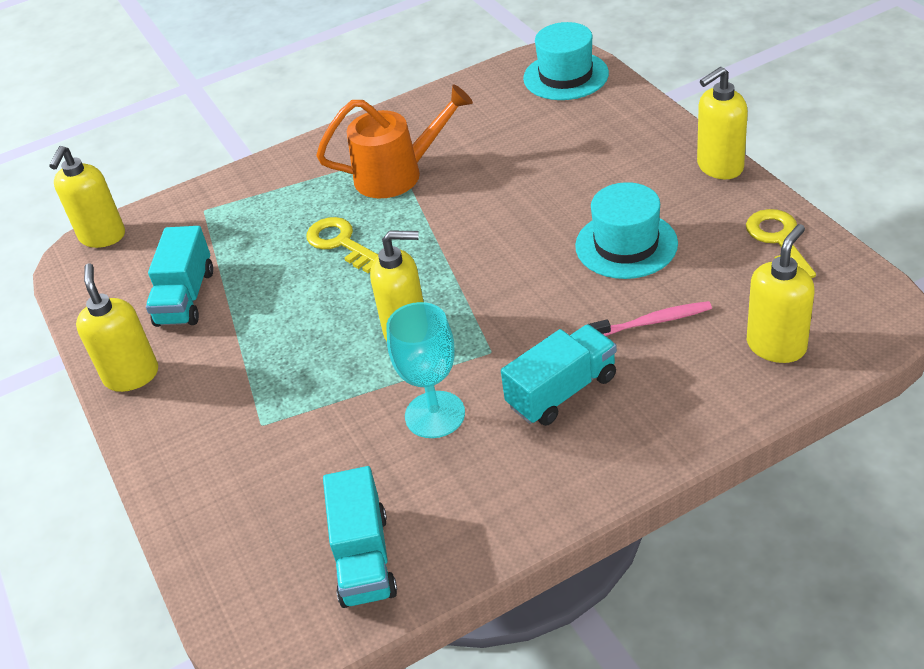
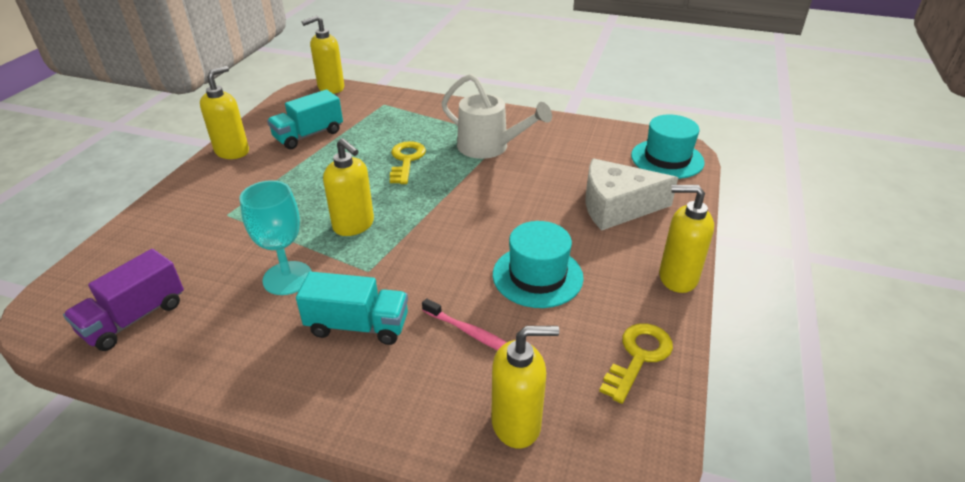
camera: 40 degrees right, 5 degrees down
(364, 558) = (134, 318): turquoise truck -> purple truck
(398, 174) = (490, 147): orange watering can -> white watering can
(593, 146) = (616, 206): none -> white cheese

